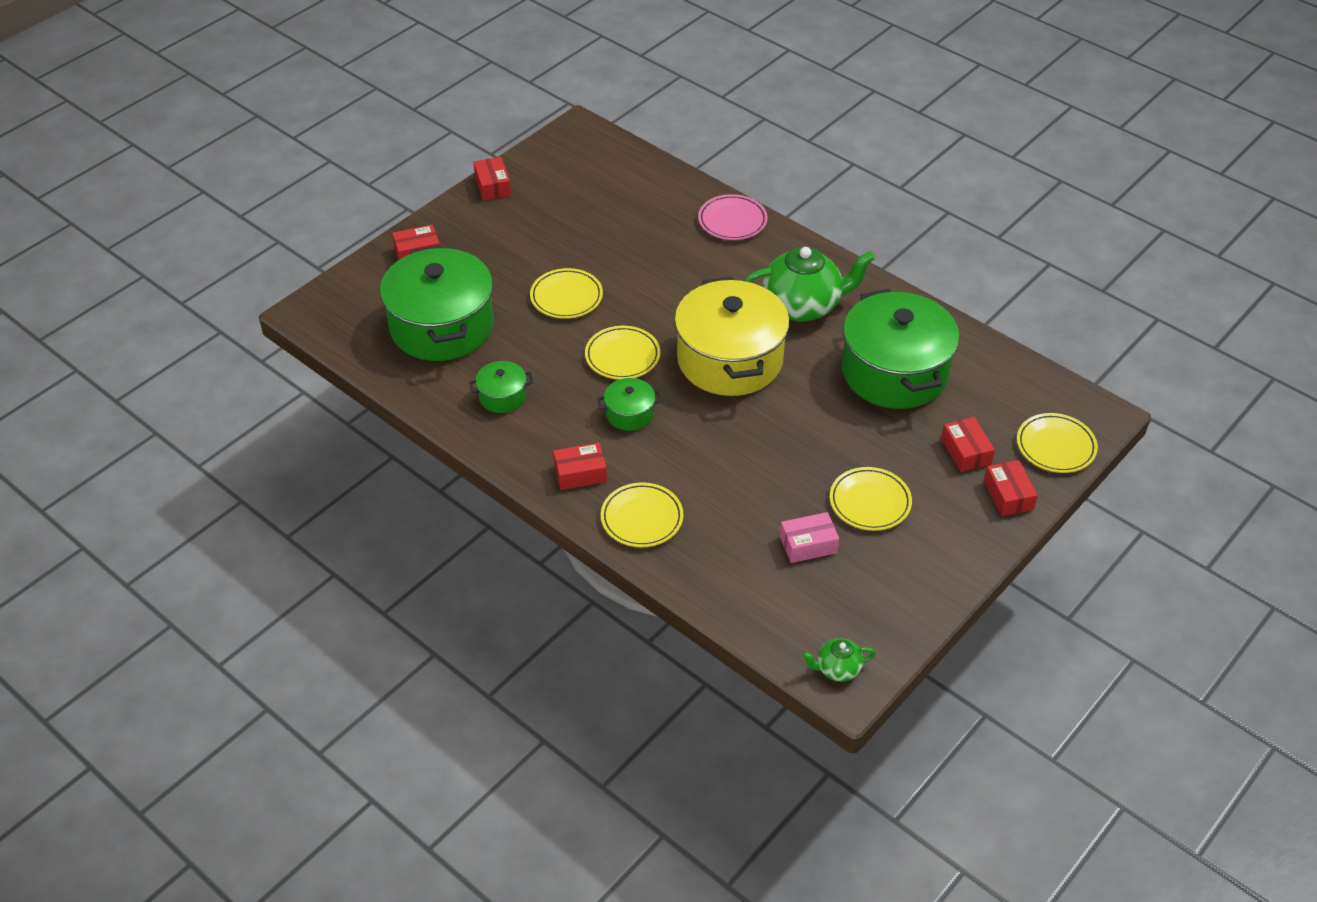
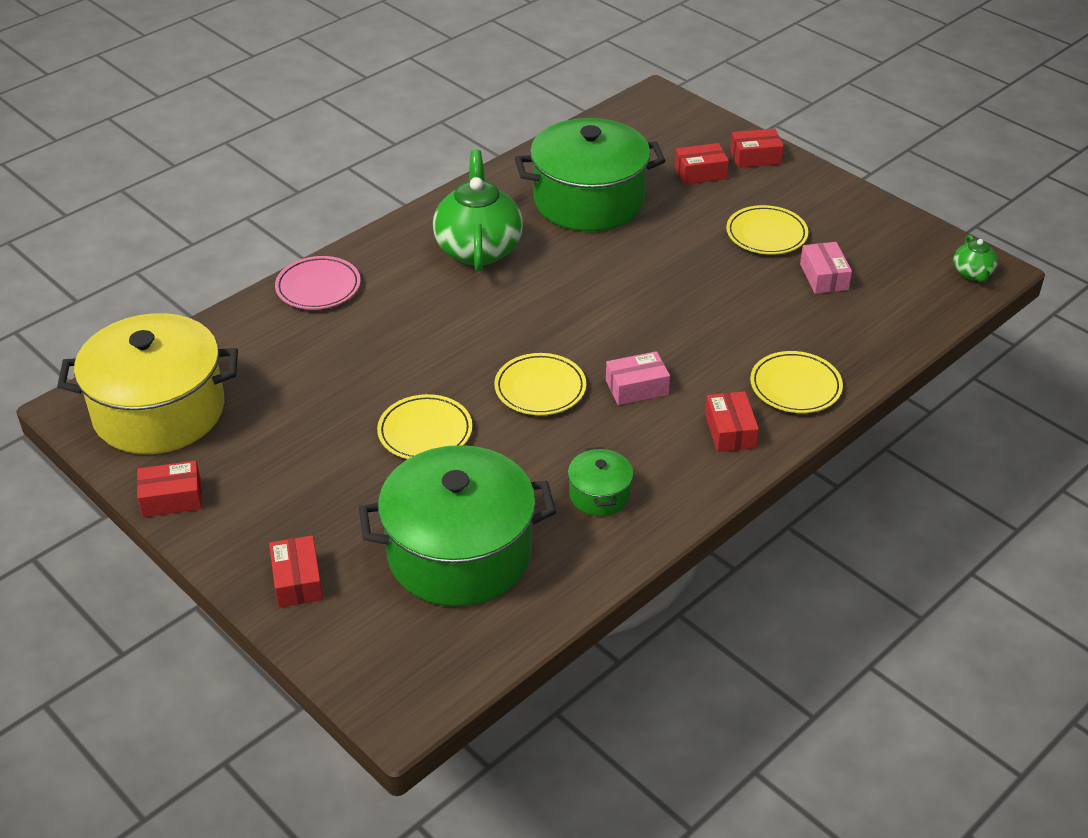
camera: 85 degrees left, 5 degrees down
(629, 414) = (636, 387): green pot -> pink box
(730, 360) = (557, 307): yellow pot -> yellow pot (159, 411)
(1055, 446) = (694, 125): yellow plate -> none

